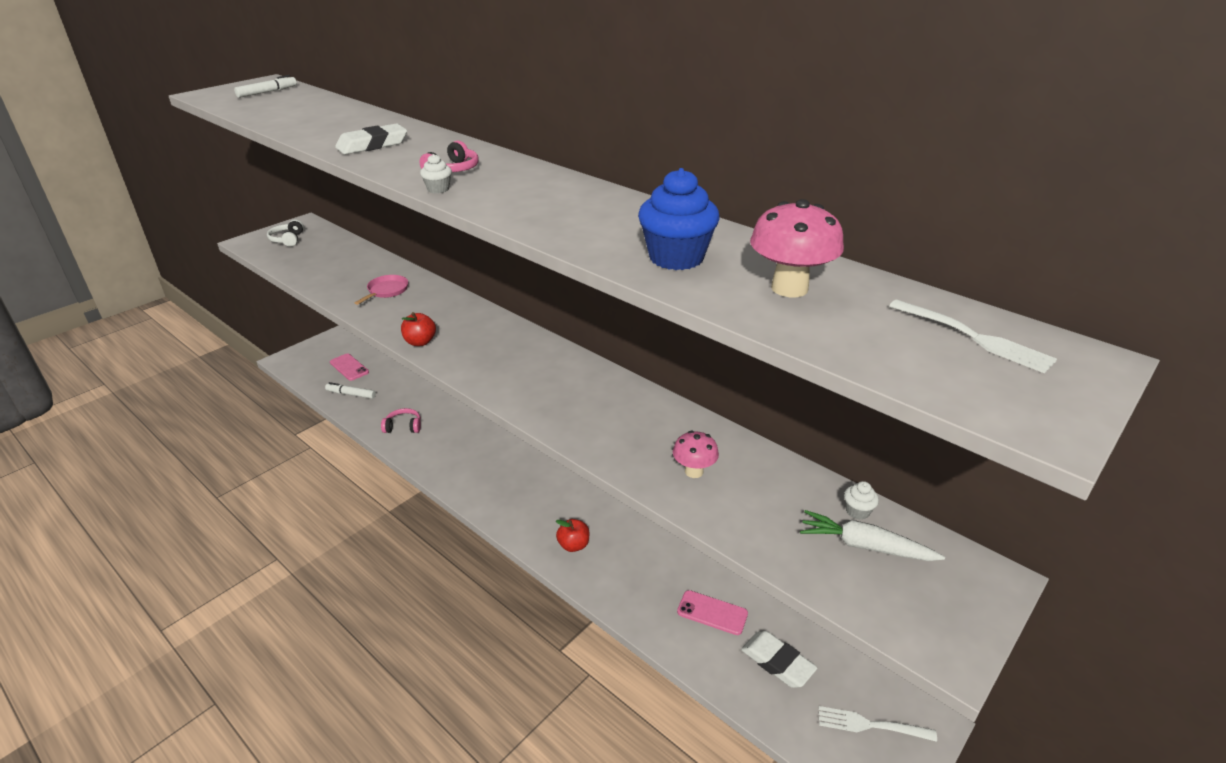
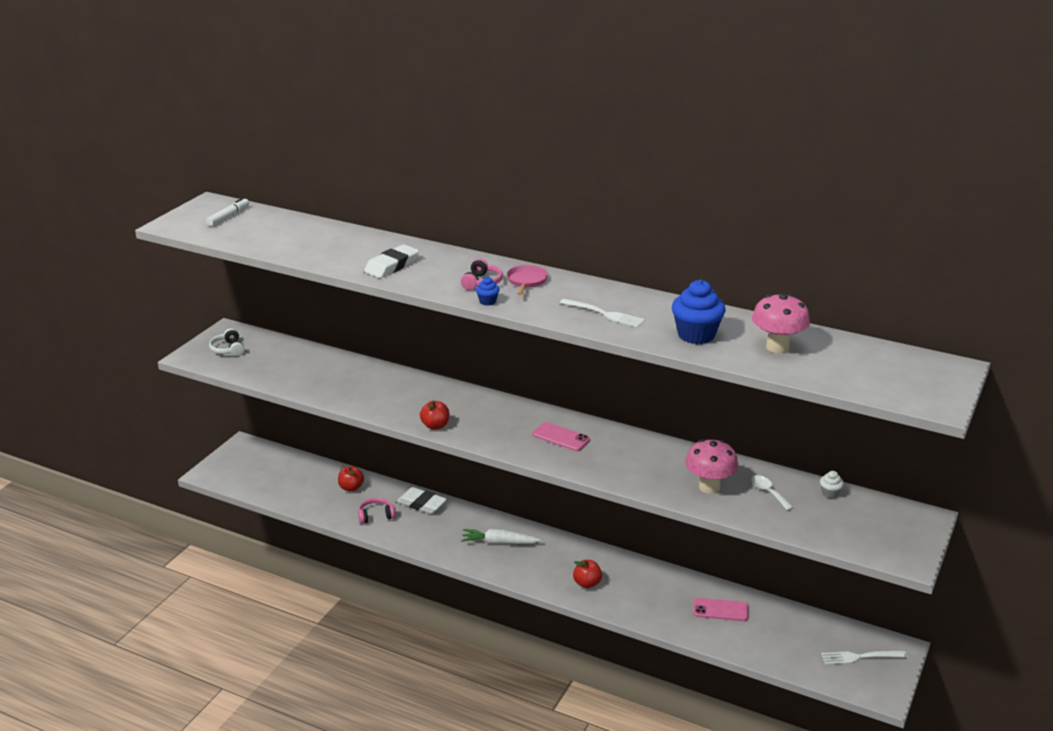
camera: 15 degrees left, 5 degrees down
(349, 367) = (282, 471): pink phone -> pink phone (561, 437)
(351, 394) = (303, 495): white marker -> none
(386, 291) = (369, 386): pink pan -> pink pan (526, 281)
(399, 394) = (351, 488): none -> red apple
(438, 189) = (487, 301): white cupcake -> blue cupcake
(694, 471) = (709, 487): pink mushroom -> pink mushroom, size x1.55
(770, 494) = (768, 492): none -> white spoon
(777, 662) = (782, 632): white eraser -> white eraser (422, 504)
(865, 546) = (842, 513): white carrot -> white carrot (499, 543)
(974, 337) = (892, 363): white fork -> white fork (604, 314)

